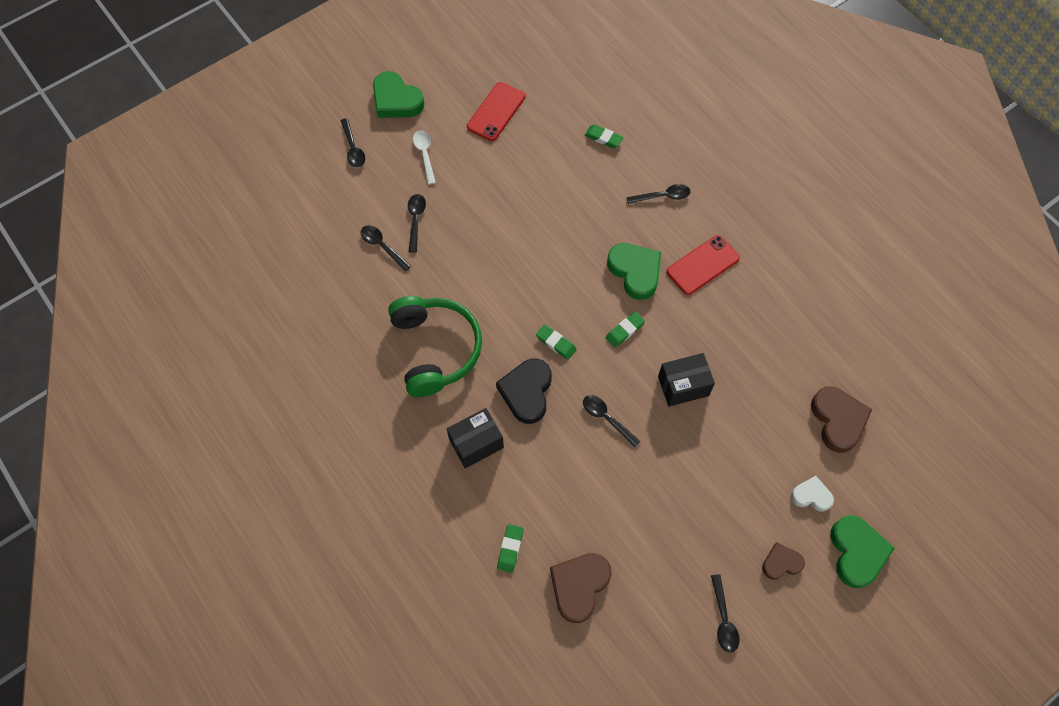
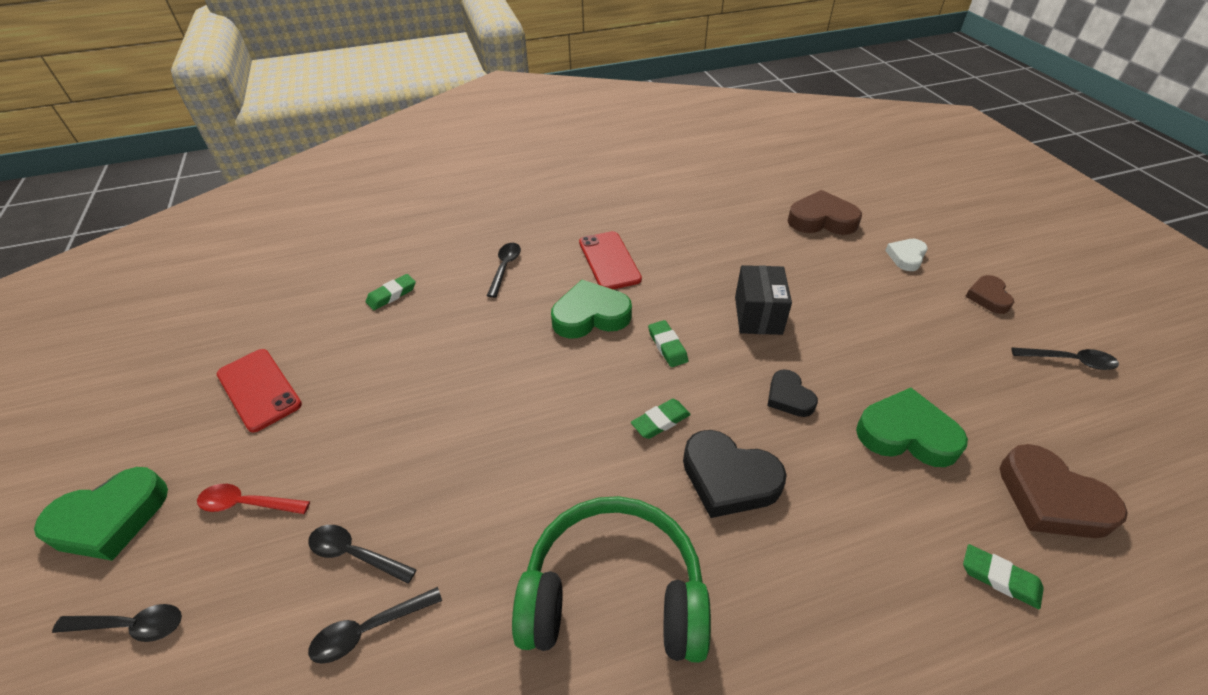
camera: 70 degrees left, 20 degrees down
(425, 155) = (247, 504): white spoon -> red spoon
(476, 443) = (806, 577): black box -> none
(607, 418) = (789, 397): black spoon -> black heart
(856, 552) = (970, 244): green heart -> green heart (906, 434)

